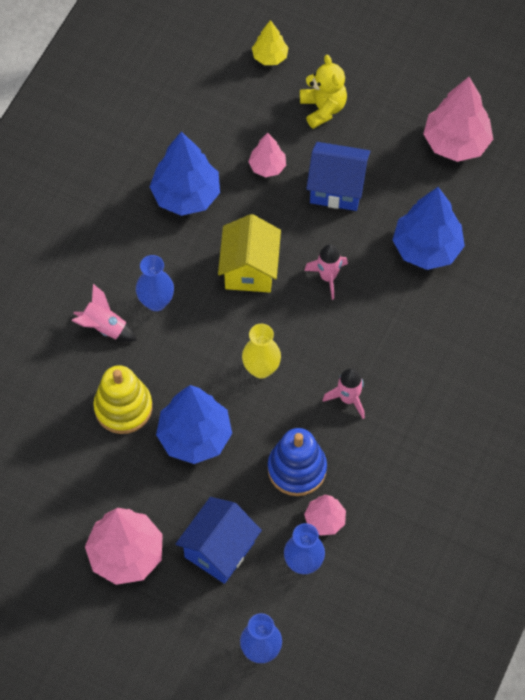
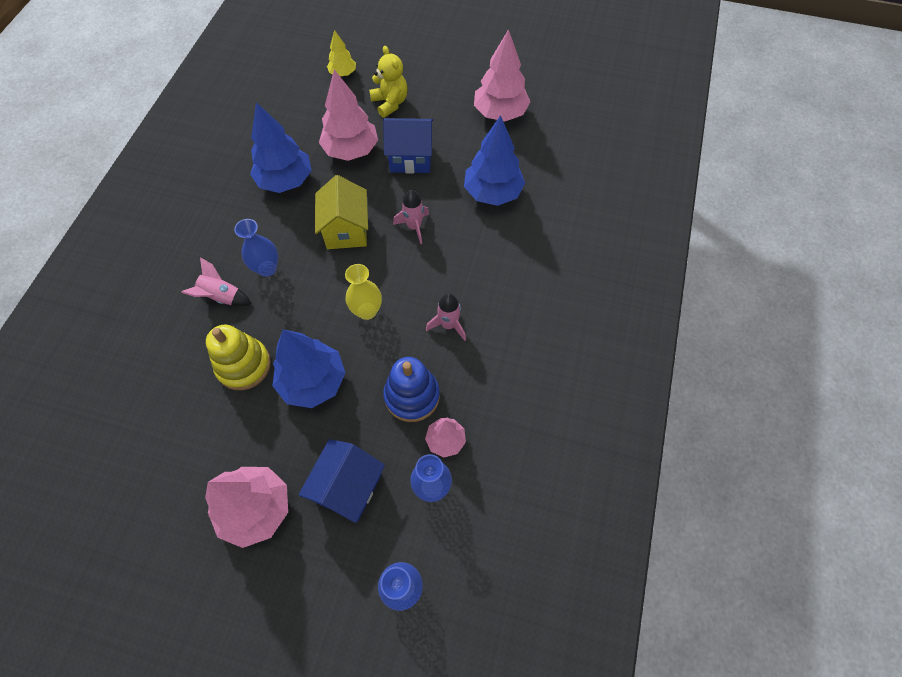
camera: 10 degrees left, 0 degrees up
(267, 167) = (351, 150): pink tree -> pink tree, size x1.84

